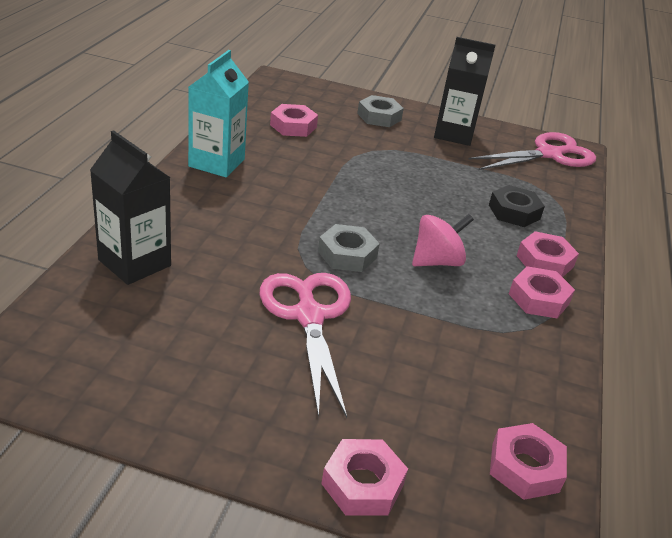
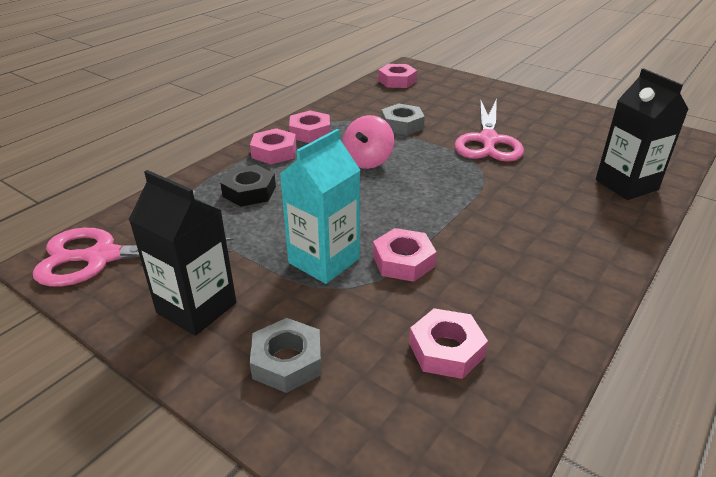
camera: 155 degrees left, 0 degrees up
(216, 163) = (566, 285): turquoise carton -> turquoise carton (324, 261)
(347, 254) = (443, 173): grey nut -> grey nut (402, 125)
(362, 484) = (479, 85): pink nut -> pink nut (403, 261)
(437, 261) = (368, 161): pink spinning top -> pink spinning top turned 60 degrees counterclockwise

